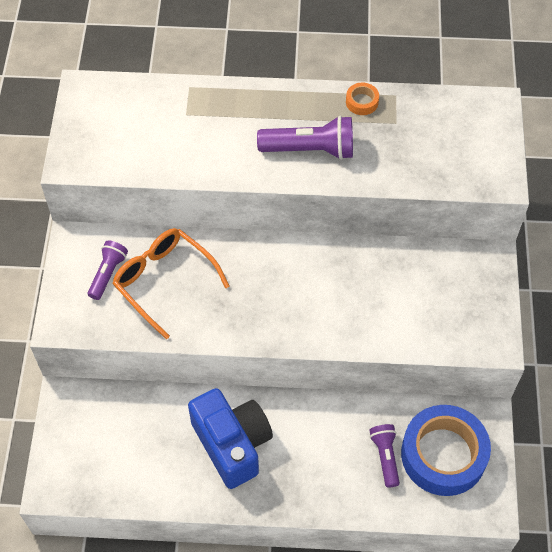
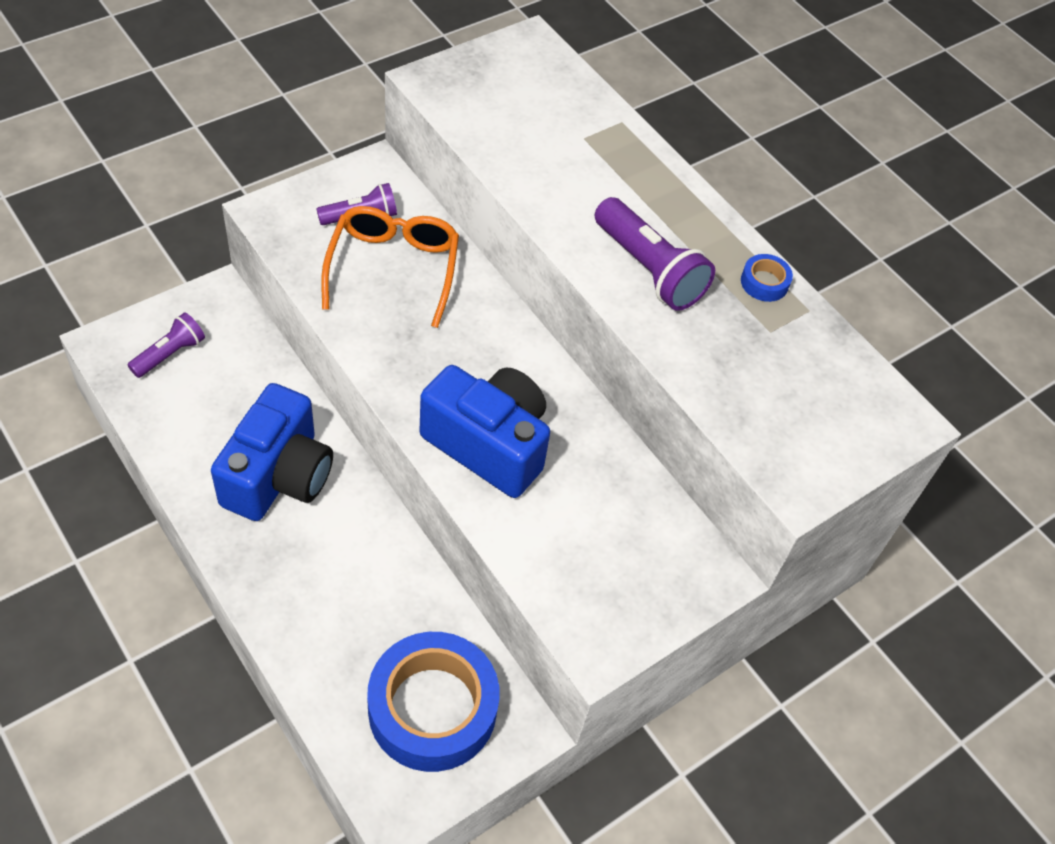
camera: 45 degrees right, 5 degrees down
(331, 312) = (488, 444): none -> blue camera
(362, 102) = (764, 282): orange tape -> blue tape
(385, 457) = (380, 643): purple flashlight -> purple flashlight (170, 354)

